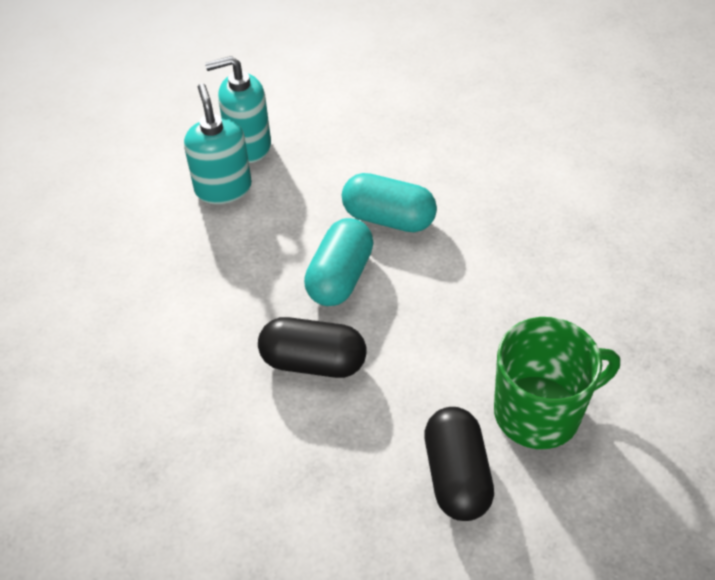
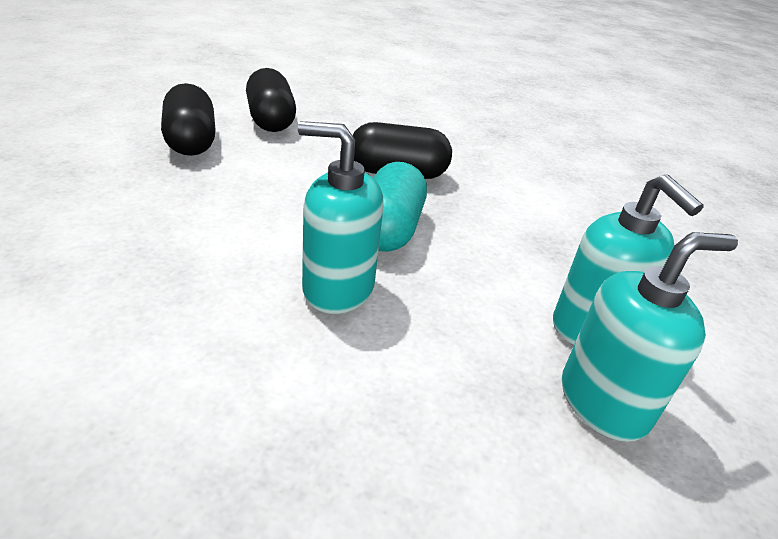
camera: 165 degrees right, 15 degrees down
(388, 218) = (337, 288): turquoise capsule -> turquoise soap dispenser
(540, 412) = (191, 141): green mug -> black capsule

